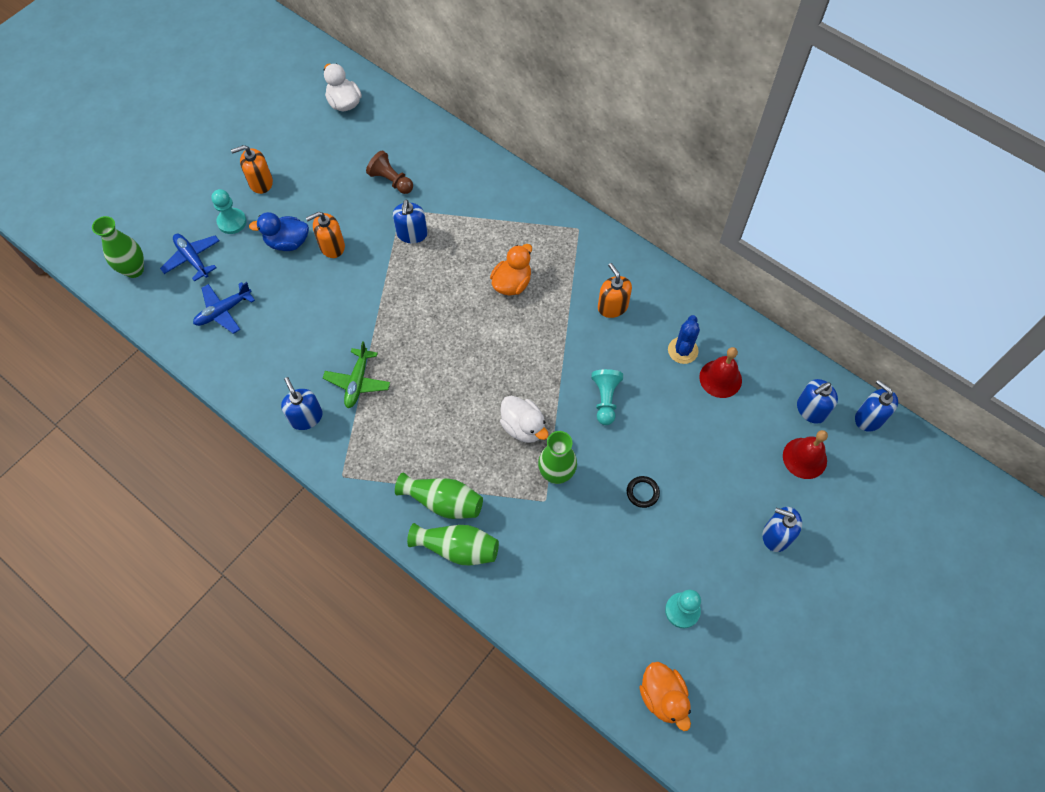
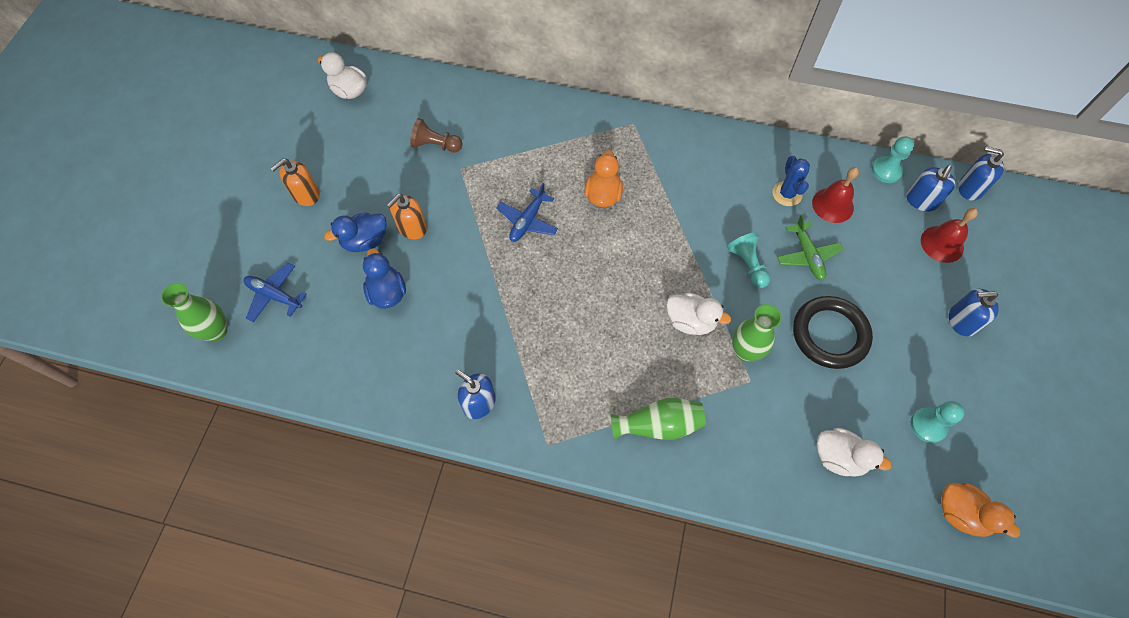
camera: 25 degrees left, 0 degrees up
(223, 311) = (336, 334): blue plane -> blue plane (527, 221)
(232, 222) = (296, 243): turquoise pawn -> turquoise pawn (886, 171)
(282, 294) = (387, 292): none -> blue duck
(357, 382) = (511, 346): green plane -> green plane (807, 255)
(412, 234) = (484, 186): blue soap dispenser -> none
(457, 548) = (698, 463): green vase -> none
(583, 600) = (839, 457): none -> white duck
(612, 306) = (704, 180): orange soap dispenser -> none
(642, 492) = (830, 334): black ring -> black ring, size x2.33

